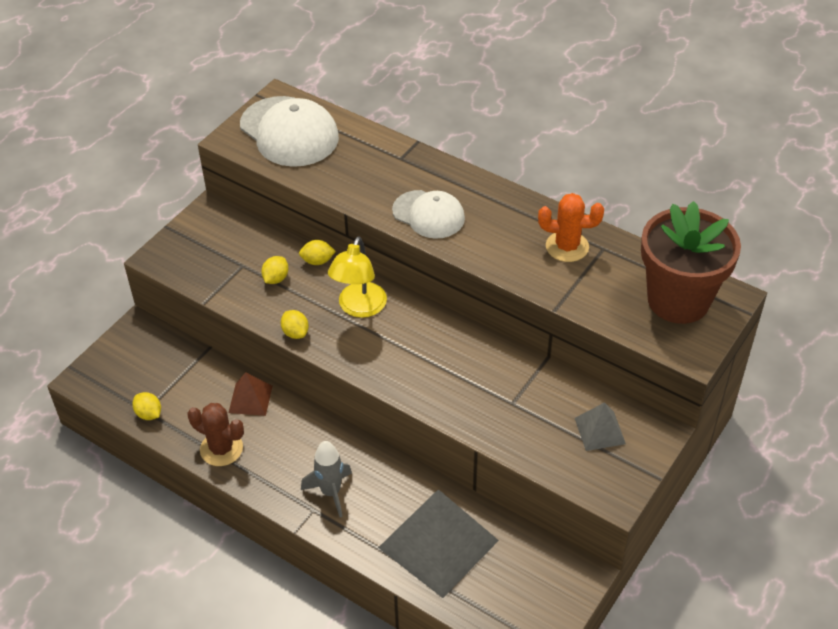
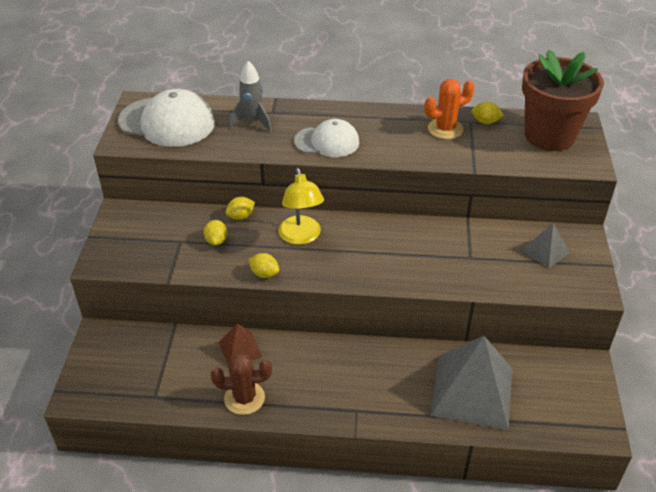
camera: 30 degrees left, 5 degrees down
(149, 414) = (159, 398): yellow lemon -> yellow lemon (485, 122)
(331, 492) = (360, 391): grey rocket -> grey rocket (253, 122)

